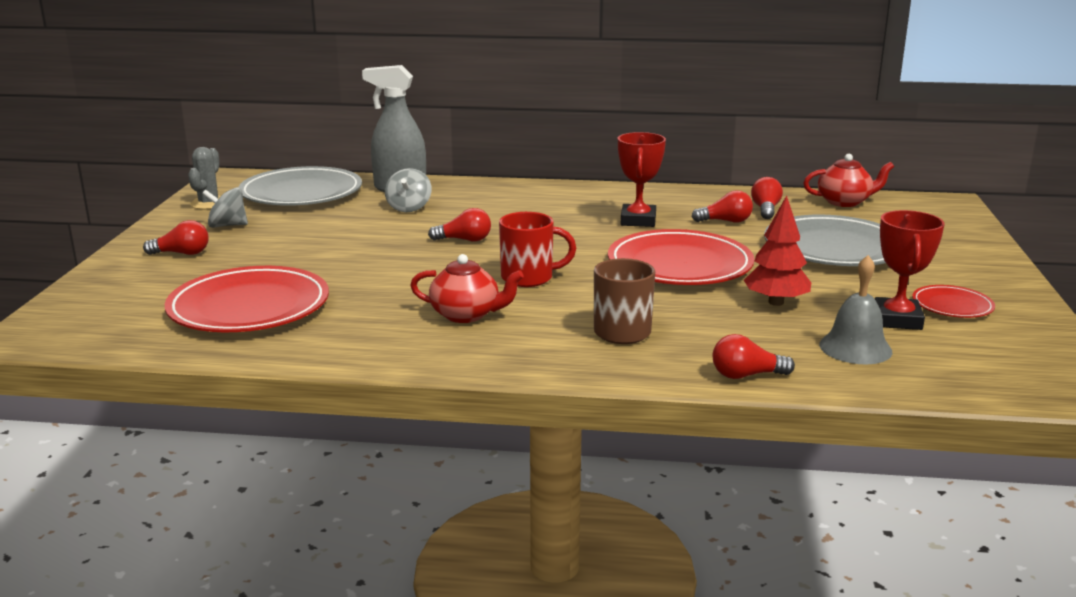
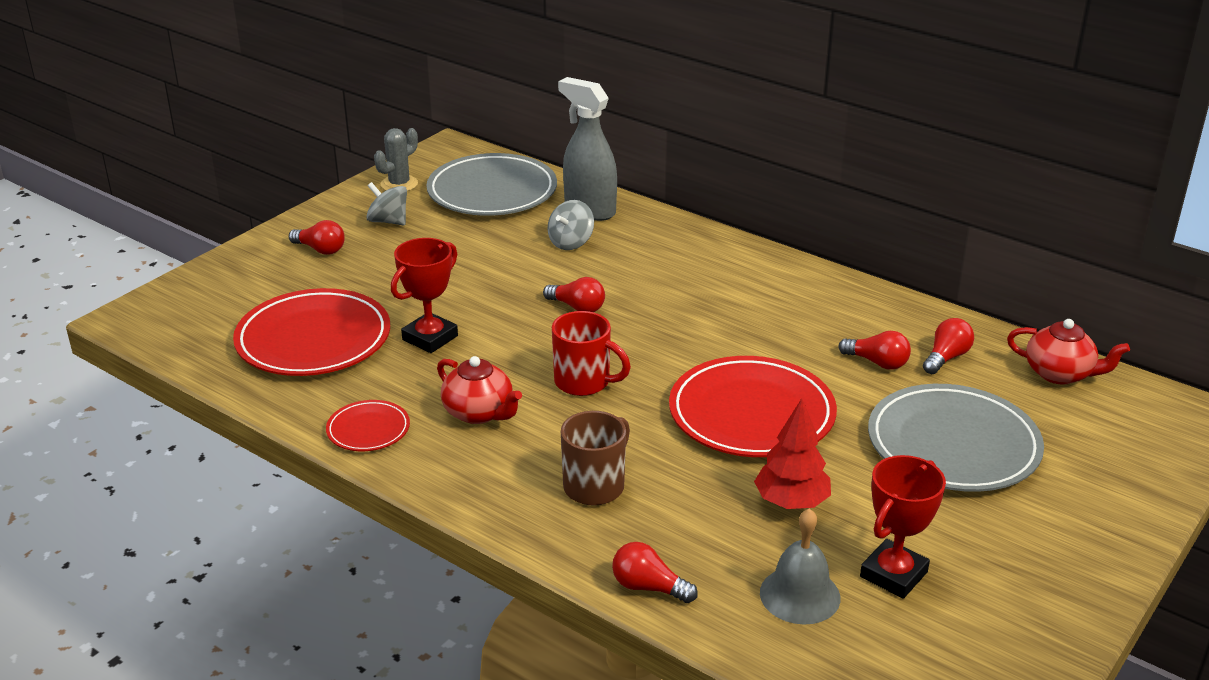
camera: 30 degrees right, 10 degrees up
(638, 220) = (781, 332): red trophy -> red trophy (430, 338)
(952, 306) = (983, 578): red plate -> red plate (368, 429)

